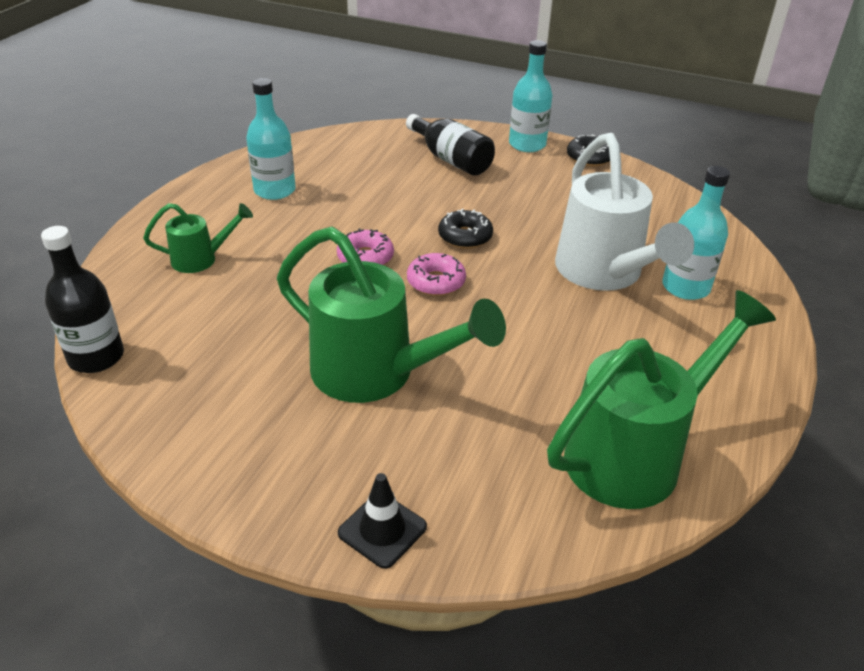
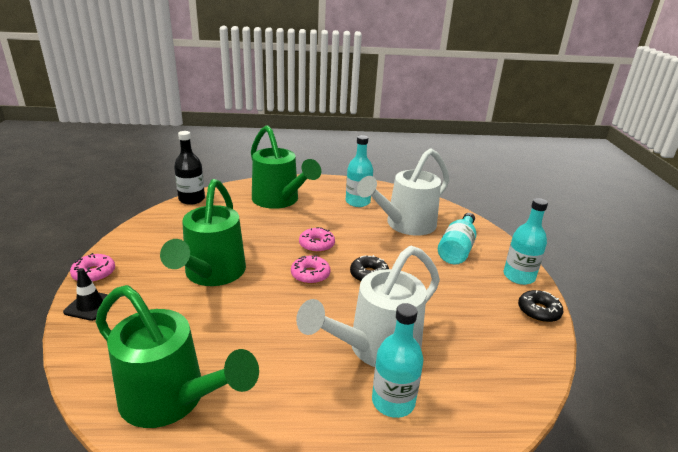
camera: 65 degrees right, 10 degrees down
(201, 259) = (279, 200): green watering can -> green watering can, size x2.00
(279, 521) = (94, 273): none -> pink donut
(369, 174) = (405, 225): none -> white watering can
(451, 159) = (457, 249): black bottle -> turquoise bottle

